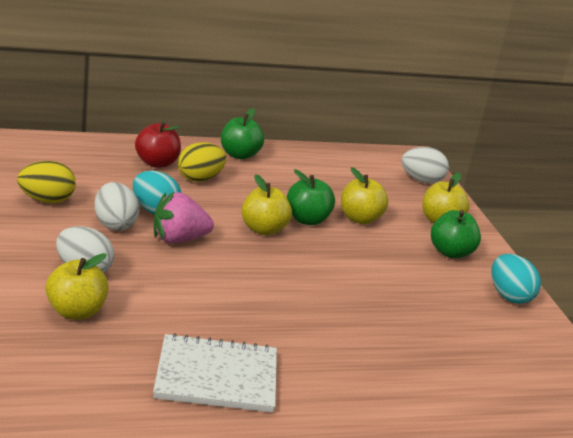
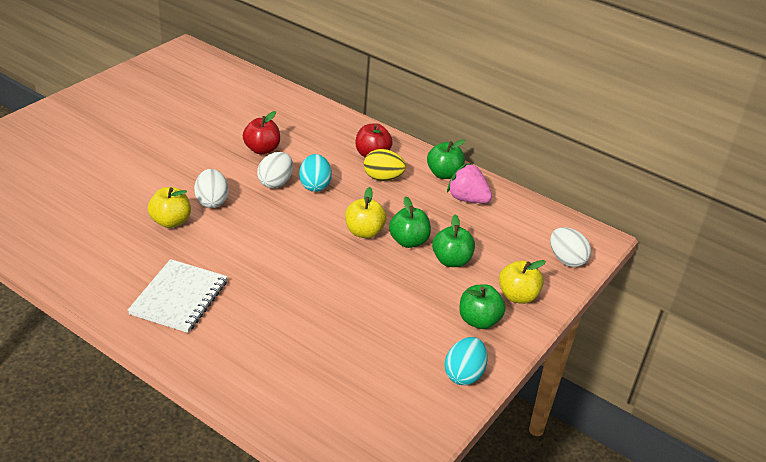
camera: 50 degrees right, 10 degrees up
(46, 200) = (262, 149): yellow egg -> red apple
(178, 239) = (297, 211): pink strawberry -> pink strawberry (467, 199)
(216, 376) = (179, 298): white notebook -> white notebook turned 60 degrees clockwise
(359, 219) = (451, 261): yellow apple -> green apple

